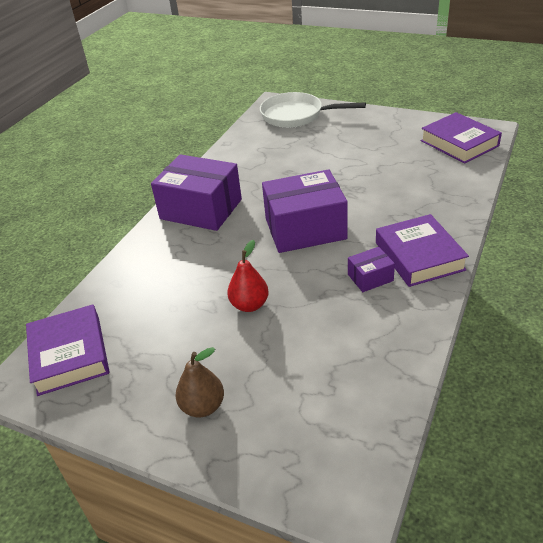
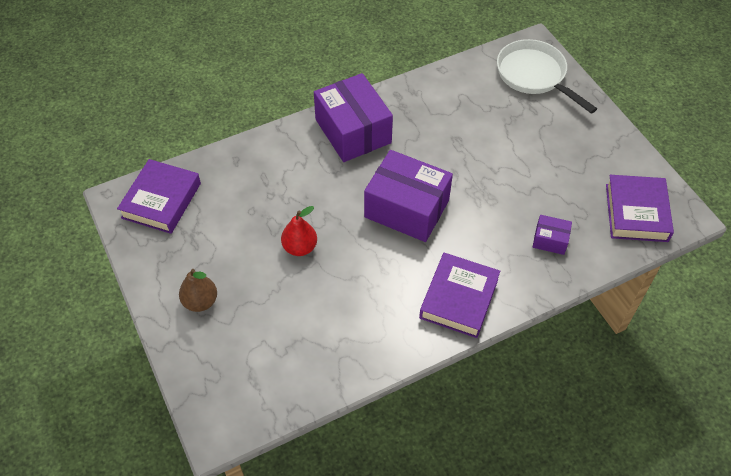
camera: 35 degrees right, 15 degrees up
(370, 277) = (402, 289): purple box -> purple box (550, 240)

